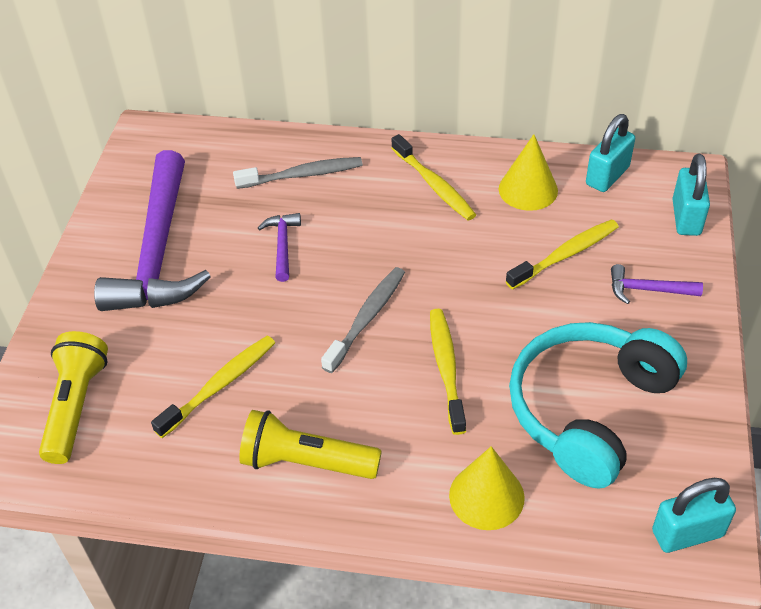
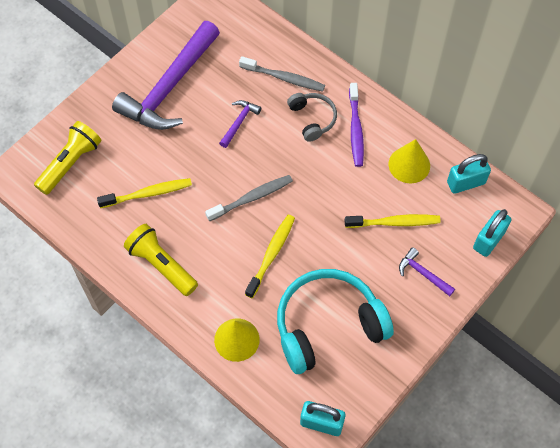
camera: 30 degrees right, 15 degrees up
(373, 199) = (312, 119): none -> grey headphones
(434, 185) = (355, 129): yellow toothbrush -> purple toothbrush

